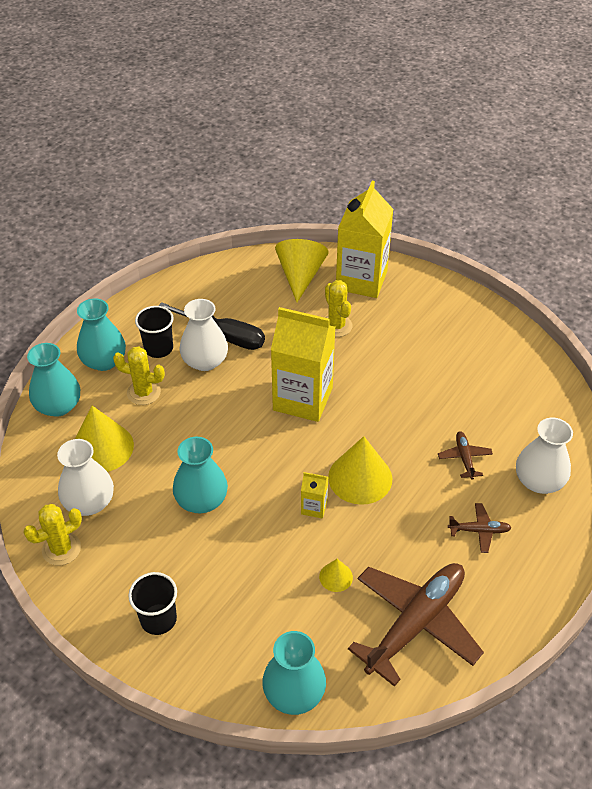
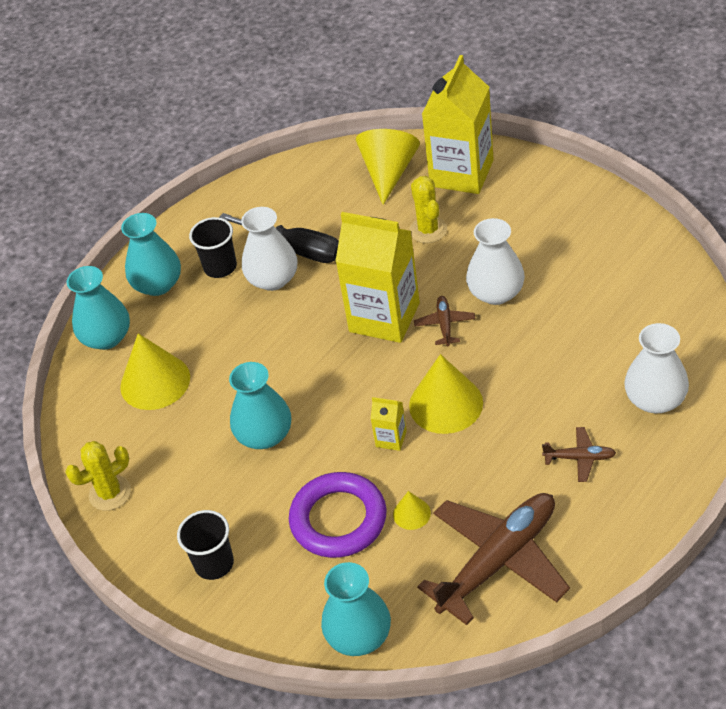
camera: 10 degrees right, 0 degrees up
(89, 502) = (140, 442): white vase -> white vase (496, 293)
(143, 392) = (202, 318): yellow cactus -> none
(270, 580) = (338, 519): none -> purple ring
(464, 458) = (569, 377): brown plane -> brown plane (445, 324)

